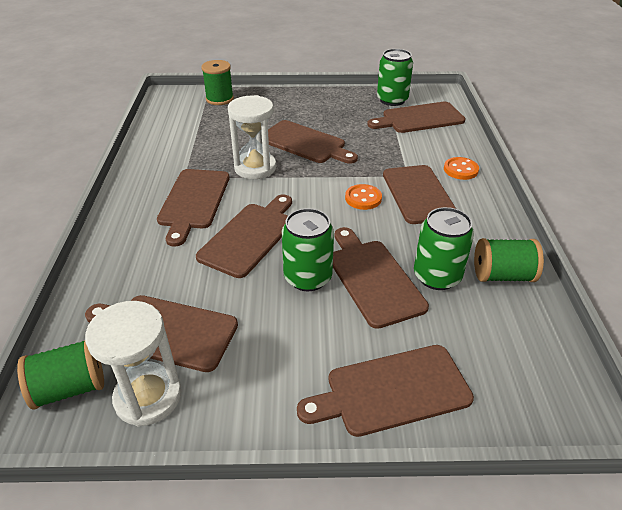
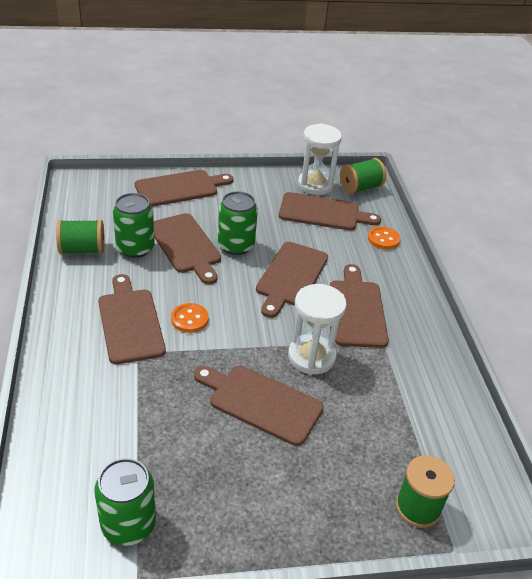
camera: 170 degrees right, 0 degrees up
(419, 118) = (94, 469): brown cutting board -> none
(460, 170) = (71, 363): orange button -> orange button (383, 239)

